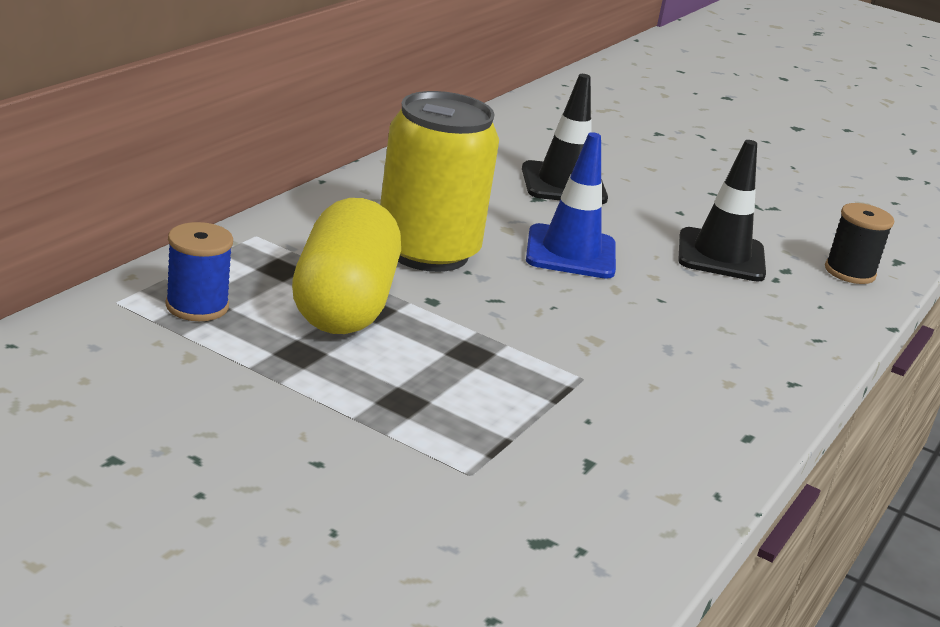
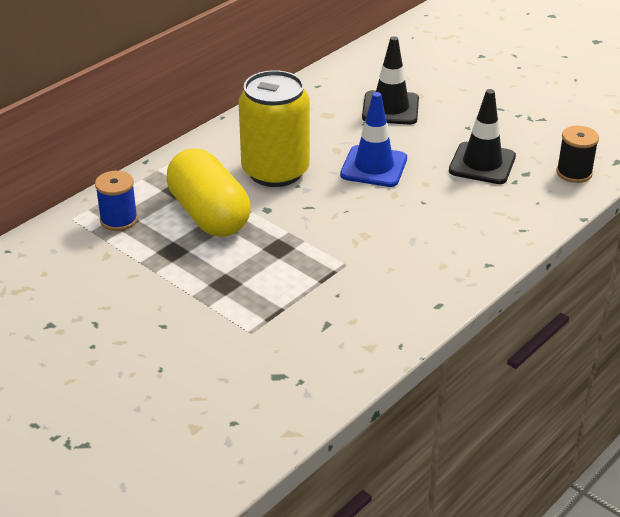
camera: 15 degrees right, 10 degrees up
(344, 304) = (209, 215): yellow capsule -> yellow capsule turned 45 degrees counterclockwise

